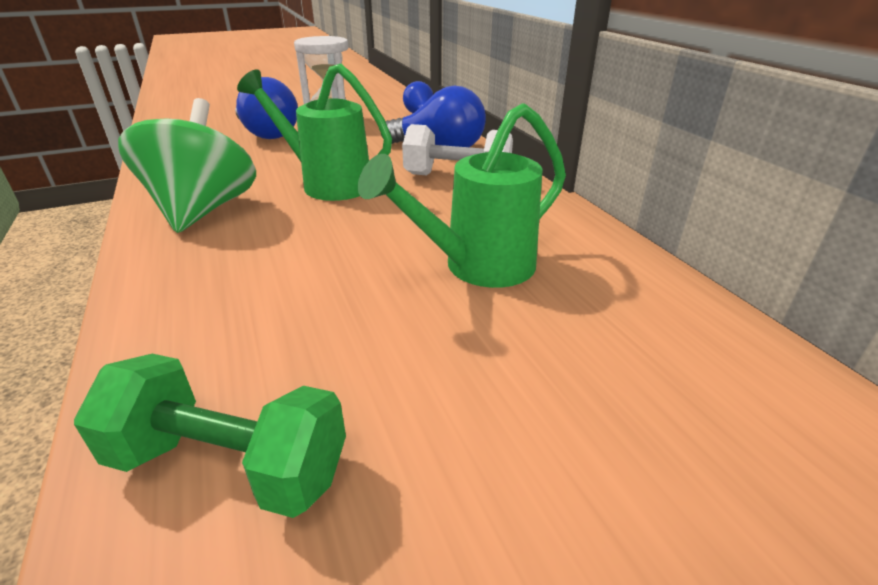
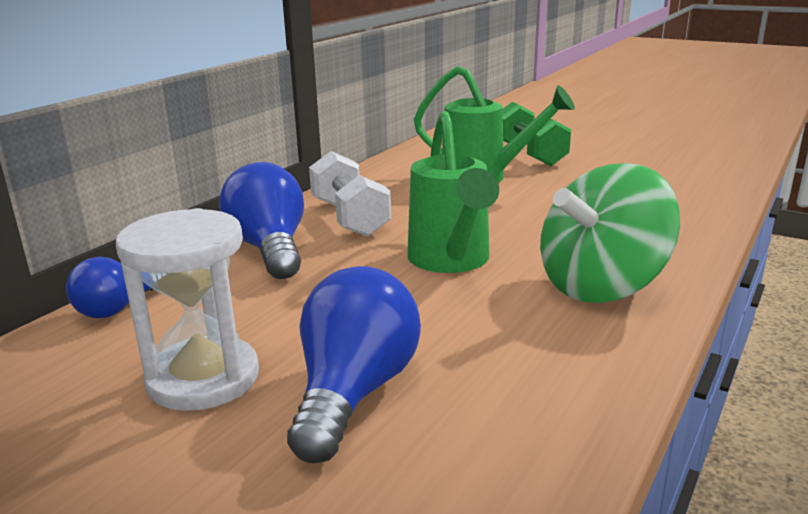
camera: 125 degrees left, 10 degrees down
(230, 464) = (688, 174): green dumbbell -> green dumbbell (529, 154)

